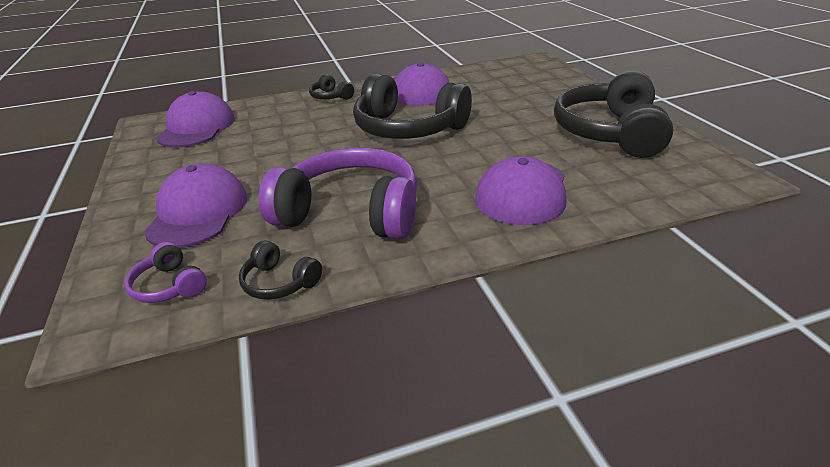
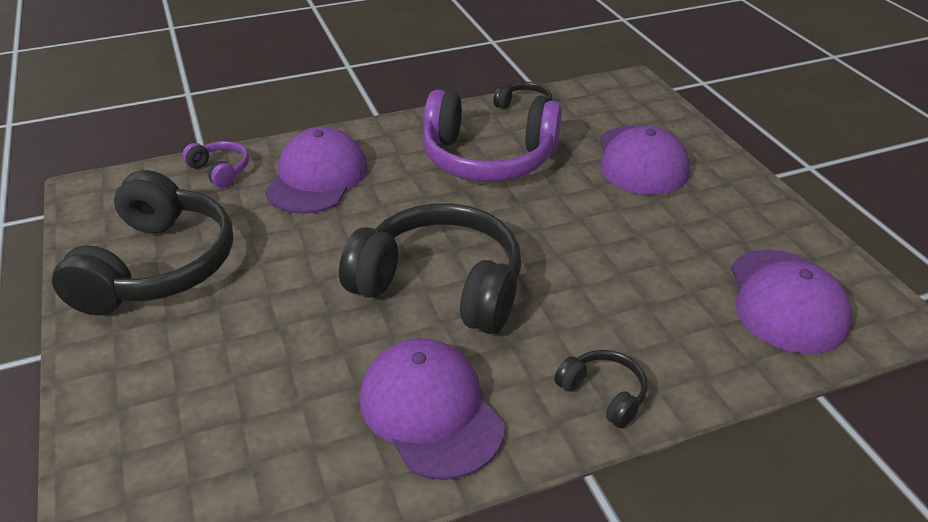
camera: 175 degrees right, 5 degrees up
(169, 286) = (607, 105): purple headphones -> purple headphones (220, 170)

